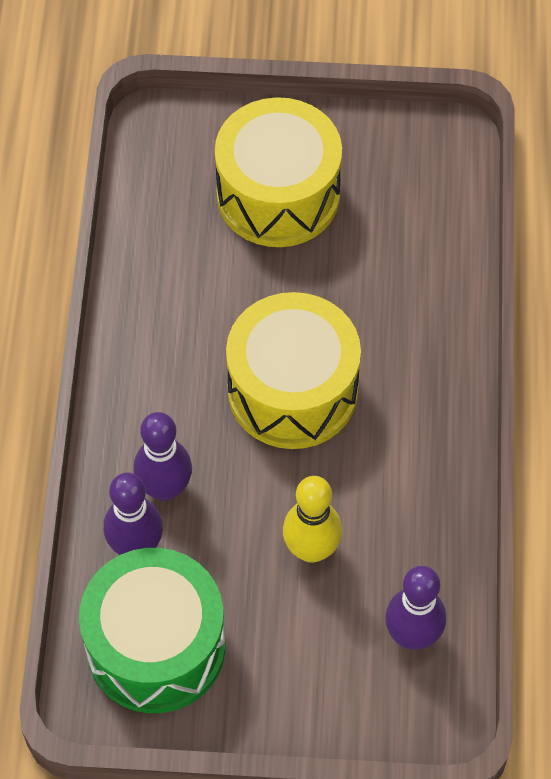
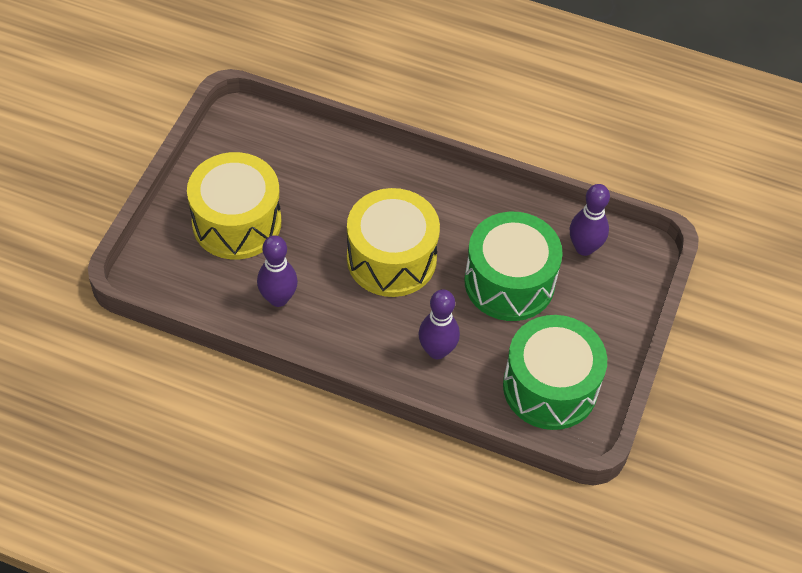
camera: 75 degrees left, 5 degrees down
(136, 546) = (474, 379): purple bowling pin -> purple bowling pin (278, 298)
(311, 549) = (509, 282): yellow bowling pin -> green drum

